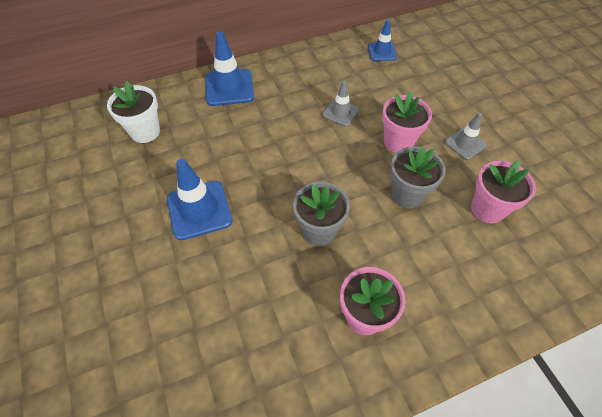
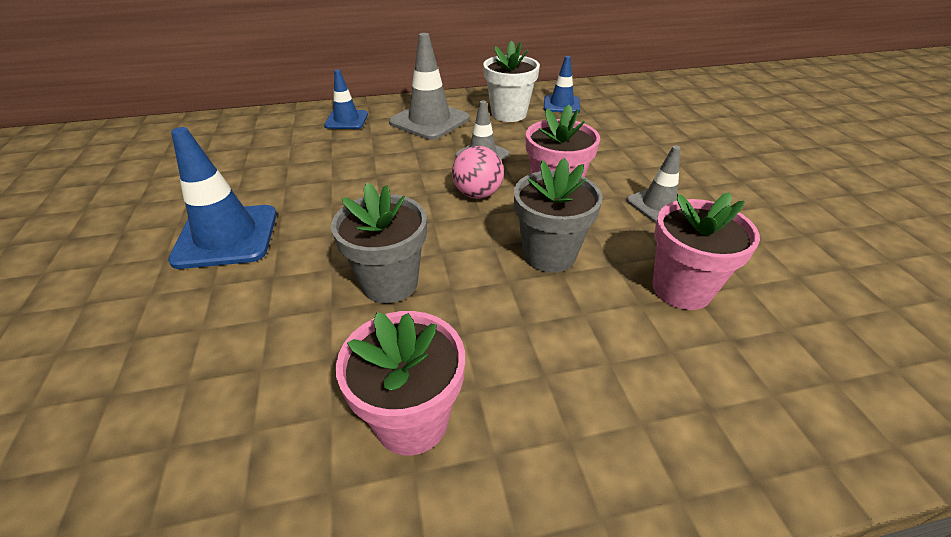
camera: 10 degrees right, 15 degrees down
(145, 132) = (213, 150): white flower pot -> white flower pot (509, 114)
(229, 88) = (346, 120): blue traffic cone -> blue traffic cone, size x0.61
(291, 81) = (429, 121): none -> grey traffic cone
(349, 150) = (477, 194): none -> pink ball

